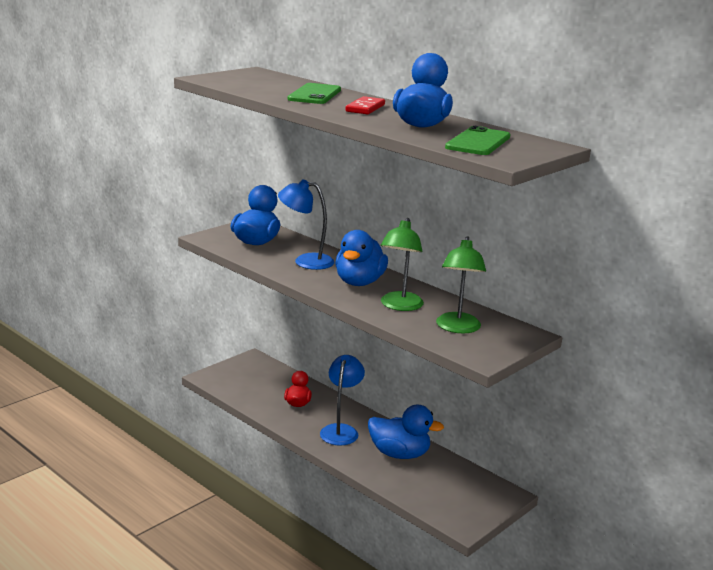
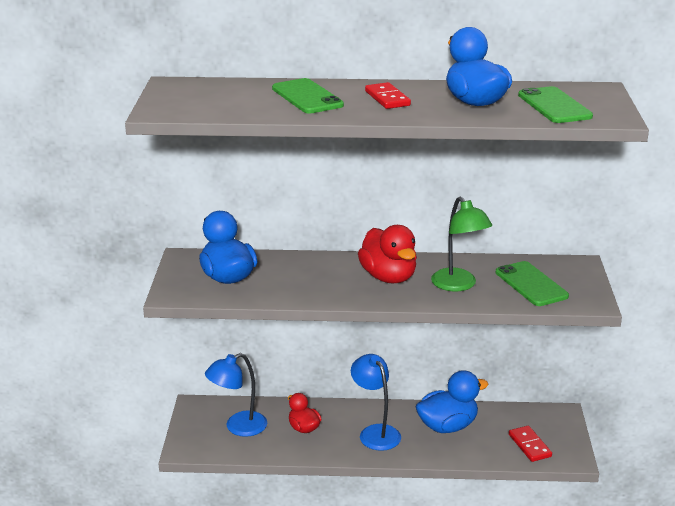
camera: 40 degrees left, 5 degrees up
(305, 261) = (308, 277): blue lamp -> blue lamp (238, 427)
(359, 282) = (388, 277): blue duck -> red duck
(442, 499) = (529, 445): none -> red domino
(457, 328) = (531, 284): green lamp -> green phone

